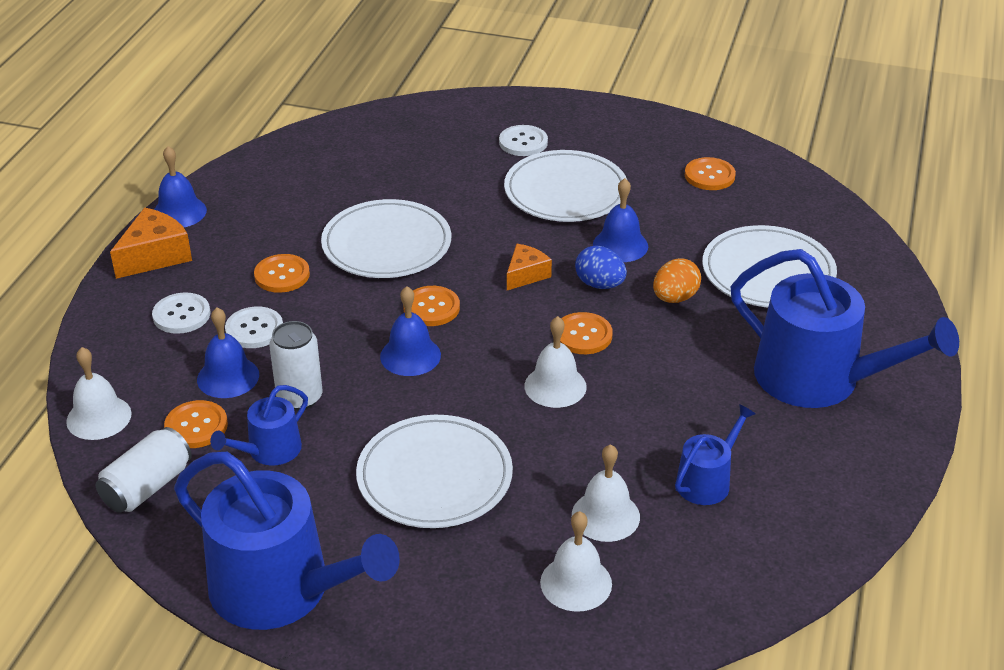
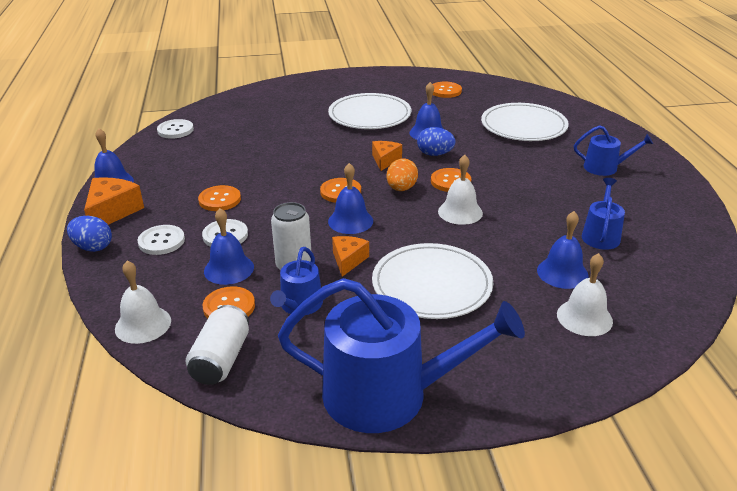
camera: 25 degrees left, 5 degrees down
(107, 300) = (93, 247): none -> blue egg
(366, 410) = (348, 260): none -> orange cheese
(386, 244) = (279, 166): white plate -> none
(523, 142) = (321, 98): white button -> white button (175, 130)
(605, 515) = (562, 273): white bell -> blue bell
(675, 298) = (485, 150): orange egg -> orange egg (401, 188)
(819, 379) = (605, 168): blue watering can -> blue watering can, size x0.49

